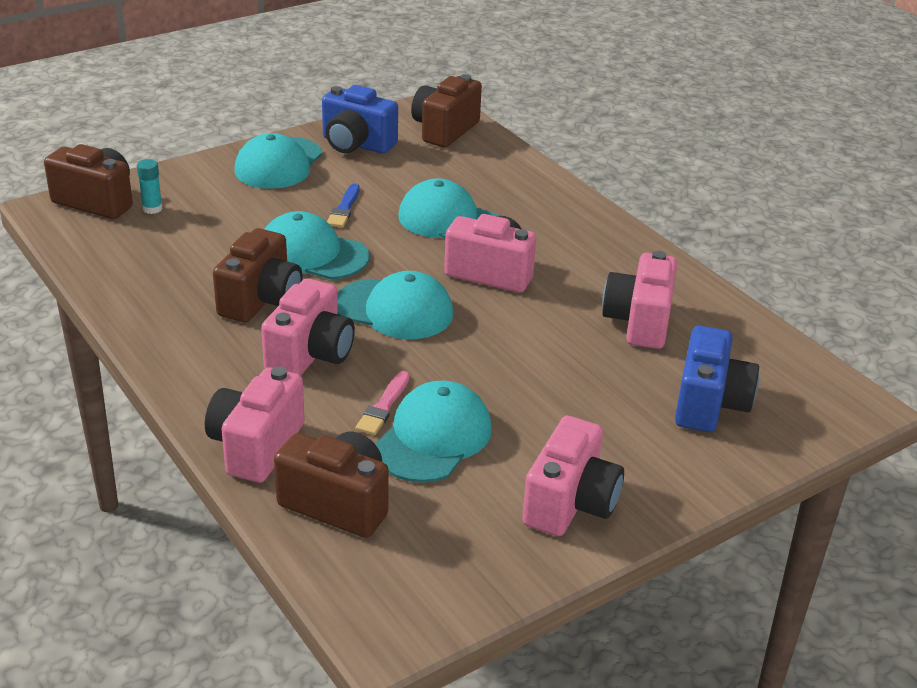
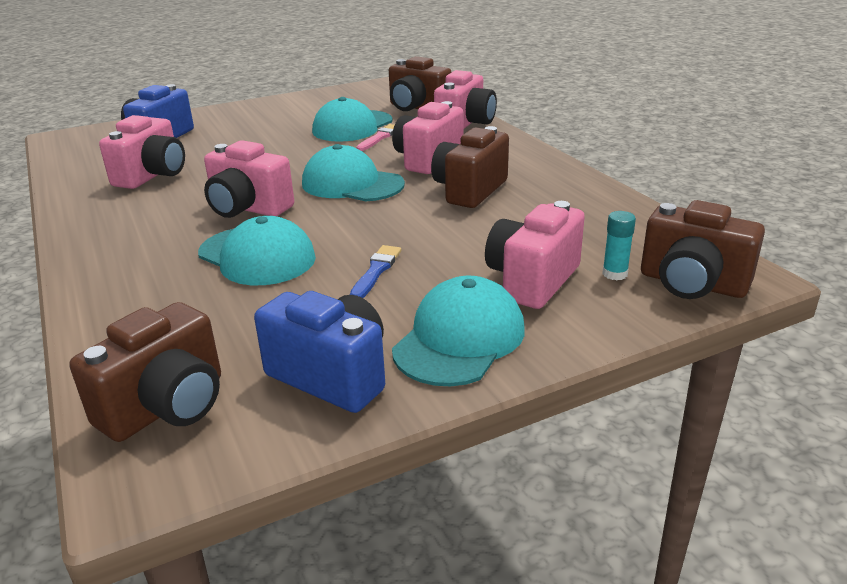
camera: 170 degrees left, 5 degrees down
(312, 254) = (420, 225): turquoise cap -> none
(570, 503) = (287, 107): pink camera -> pink camera (532, 280)

